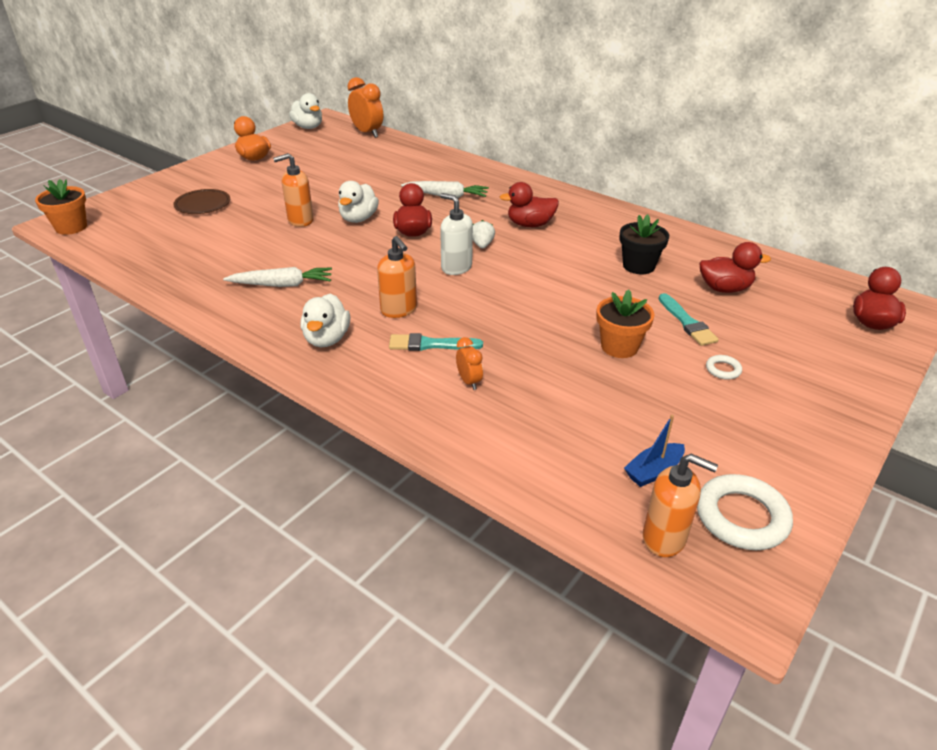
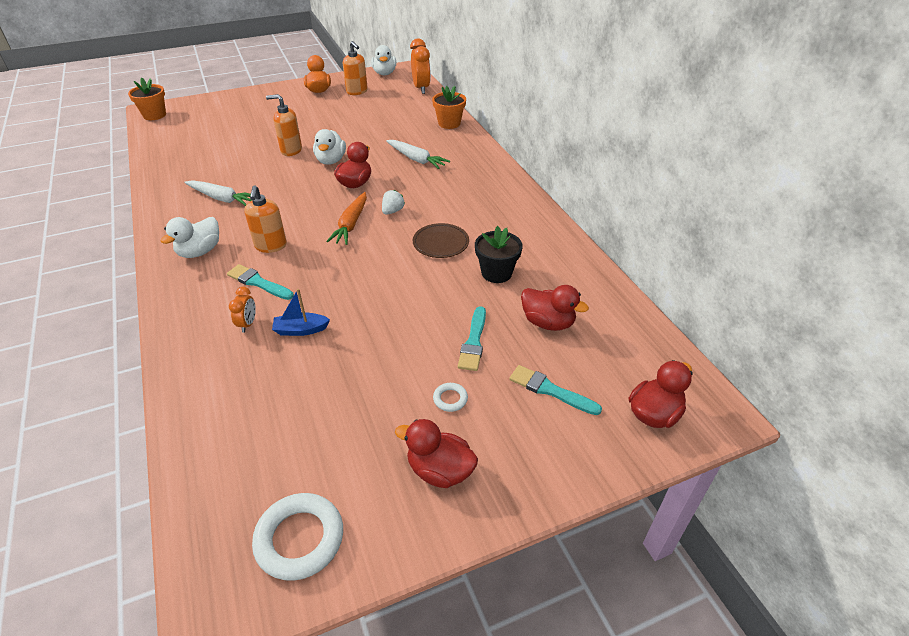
camera: 30 degrees right, 5 degrees up
(203, 204) = (245, 119): brown plate -> brown plate (440, 243)
(358, 219) = (331, 160): white duck -> white duck turned 45 degrees counterclockwise
(456, 267) = (351, 224): white soap dispenser -> orange carrot
(530, 224) = (451, 205): red duck -> red duck (440, 470)
(619, 347) = (390, 341): orange flower pot -> orange flower pot (449, 123)
(653, 471) = (284, 462): blue boat -> blue boat (301, 330)
(664, 538) = (222, 523): orange soap dispenser -> orange soap dispenser (357, 92)
(786, 334) = (550, 390): none -> turquoise brush

